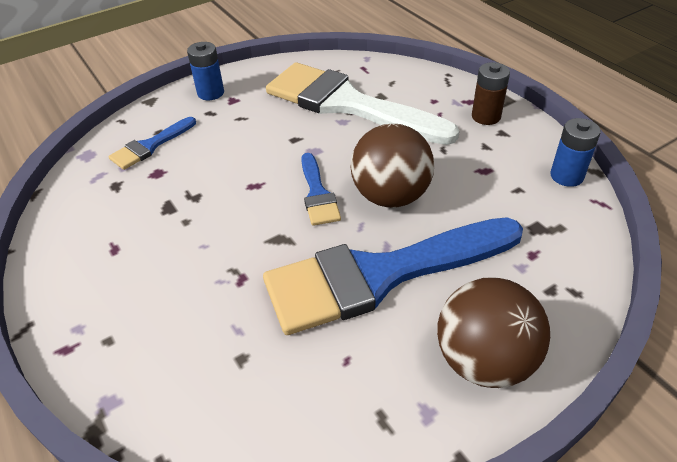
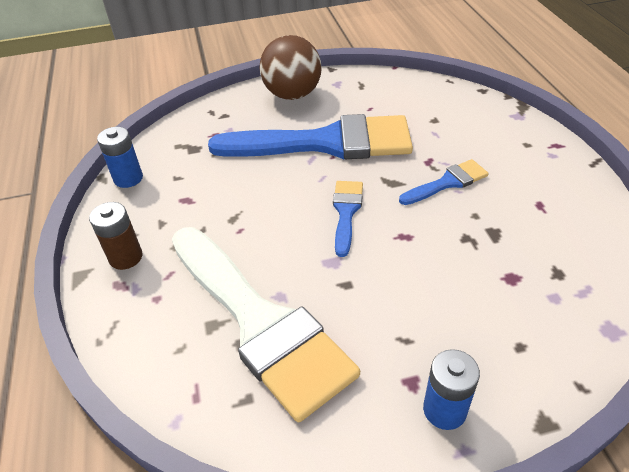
camera: 160 degrees left, 0 degrees up
(150, 146) = (527, 321): blue brush -> blue brush (447, 182)
(390, 196) = (283, 195): brown ball -> none

